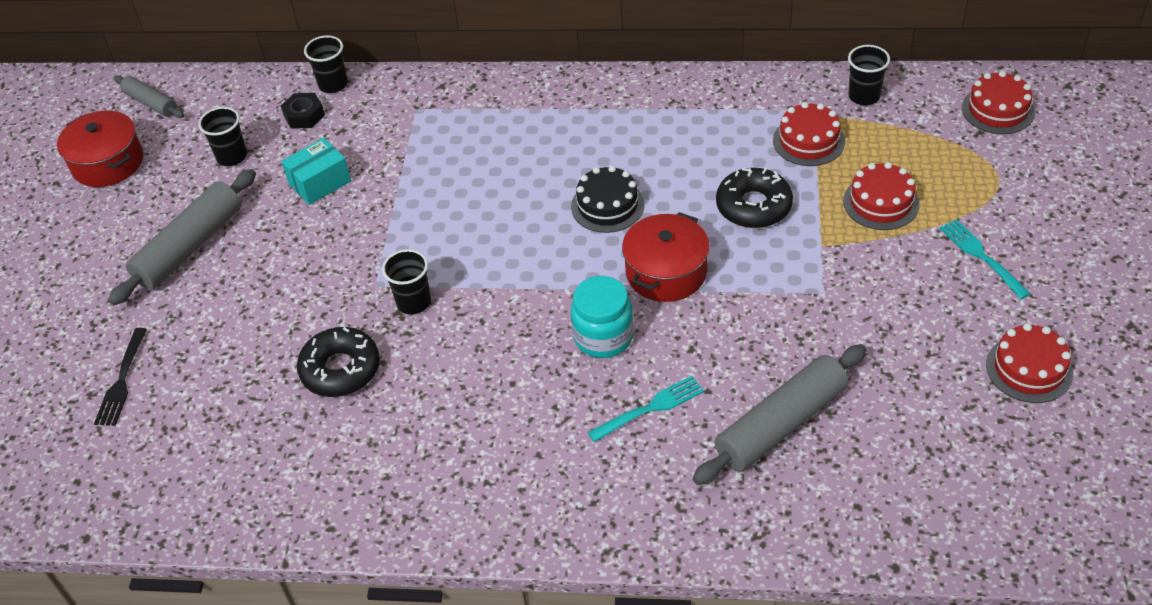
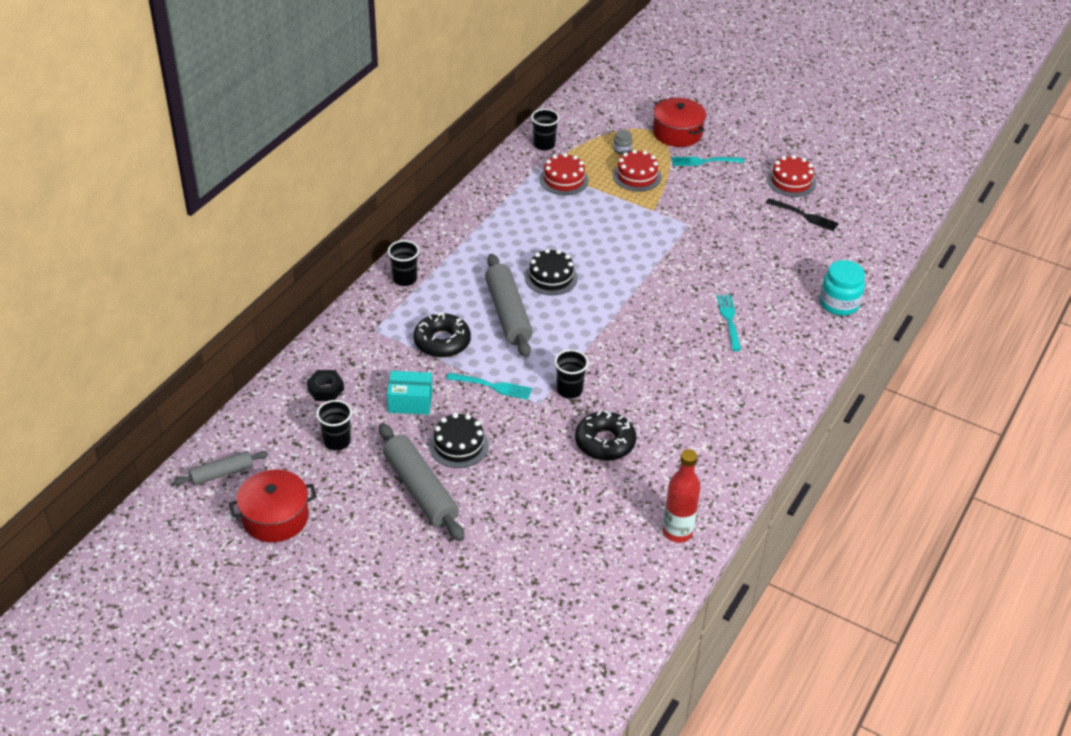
camera: 70 degrees left, 5 degrees down
(122, 380) = (533, 560): black fork -> black fork (804, 215)
(219, 497) = (677, 532): none -> red bottle
(272, 247) = (458, 445): none -> black cake
(320, 182) = (410, 402): turquoise box -> turquoise box turned 75 degrees counterclockwise
(333, 84) = (304, 364): black cup -> black cup (404, 279)
(381, 234) = (492, 386): none -> turquoise fork
(603, 337) = (661, 318): turquoise jar -> turquoise jar (839, 304)
(666, 272) = (628, 275): red pot -> red pot (677, 133)
(753, 206) = (600, 221): black donut -> black donut (442, 342)
(781, 424) = (772, 277): grey rolling pin -> grey rolling pin (508, 313)
(925, 167) = (622, 150): none -> grey jar
(998, 110) = (598, 106): red cake -> none

